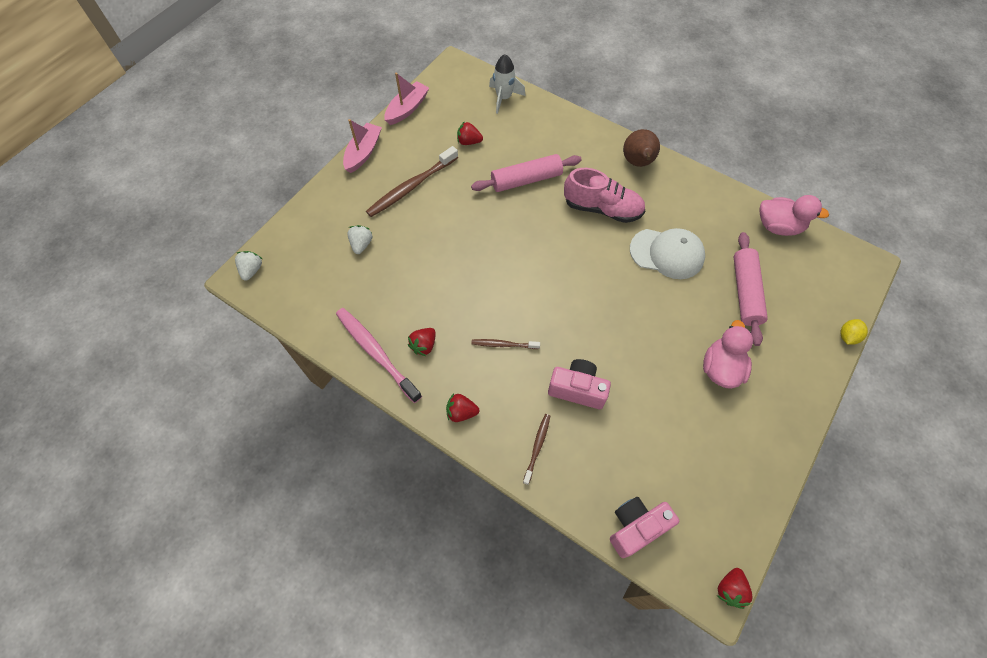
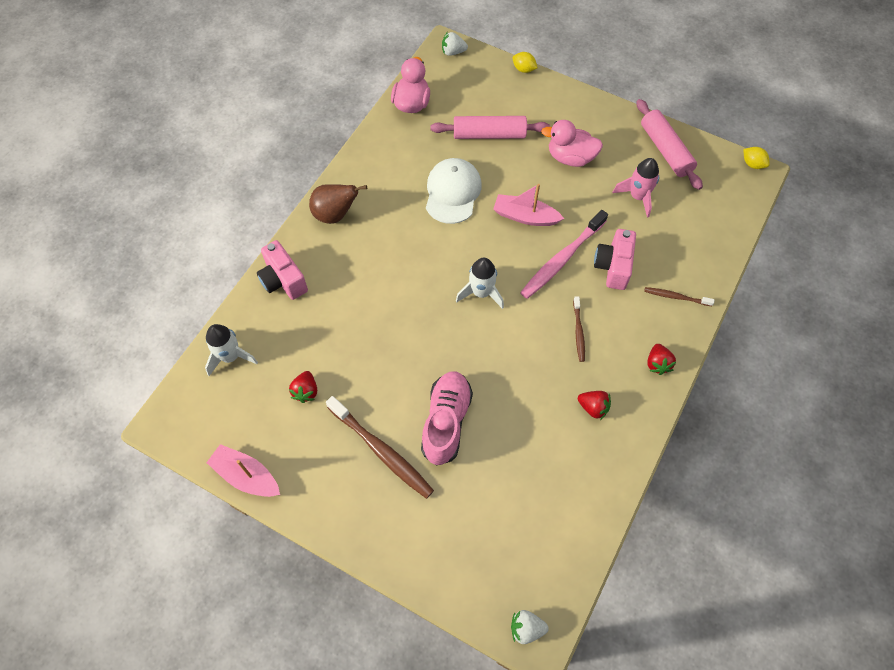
camera: 95 degrees left, 0 degrees up
(361, 244) = (473, 497): white strawberry -> white strawberry (453, 52)
(363, 153) = (326, 522): pink boat -> pink boat (525, 216)
(376, 353) = (610, 455): pink toothbrush -> pink toothbrush (562, 259)
(526, 180) = (364, 323): pink rolling pin -> pink rolling pin (665, 150)
(551, 267) = (481, 293): none -> white rocket
(602, 209) = (401, 247): pink shoe -> pink shoe (446, 422)
(636, 527) = (725, 222): pink camera -> pink camera (283, 280)
(670, 432) = (637, 197): none -> pink rocket
(730, 589) = (752, 164): red strawberry -> yellow lemon

